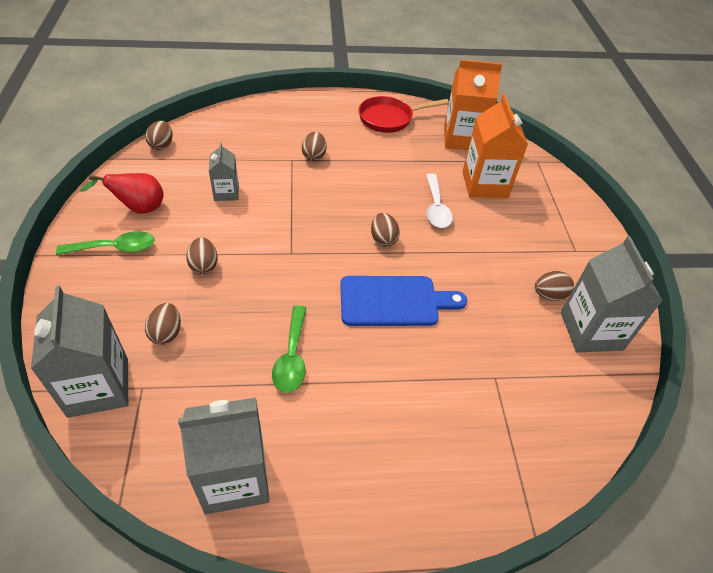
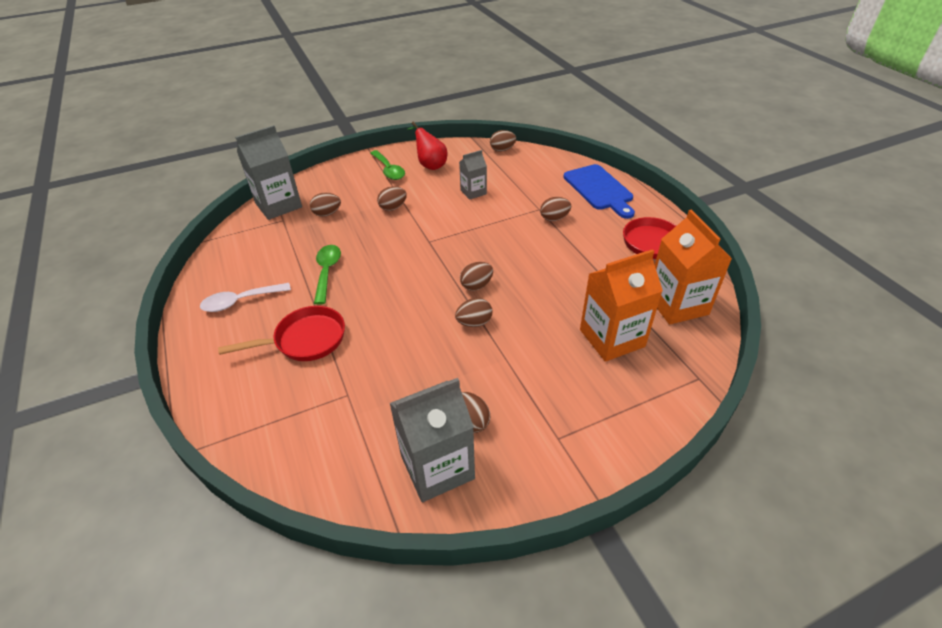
camera: 75 degrees right, 5 degrees down
(235, 477) = (226, 276): grey carton -> none
(292, 357) = (327, 272): green spoon -> green spoon turned 105 degrees clockwise
(394, 301) = (406, 310): blue cutting board -> blue cutting board (599, 189)
(403, 401) = (305, 340): none -> red pan
(434, 257) = (474, 323): none -> brown egg
(436, 208) = (544, 309): white spoon -> white spoon (240, 301)

